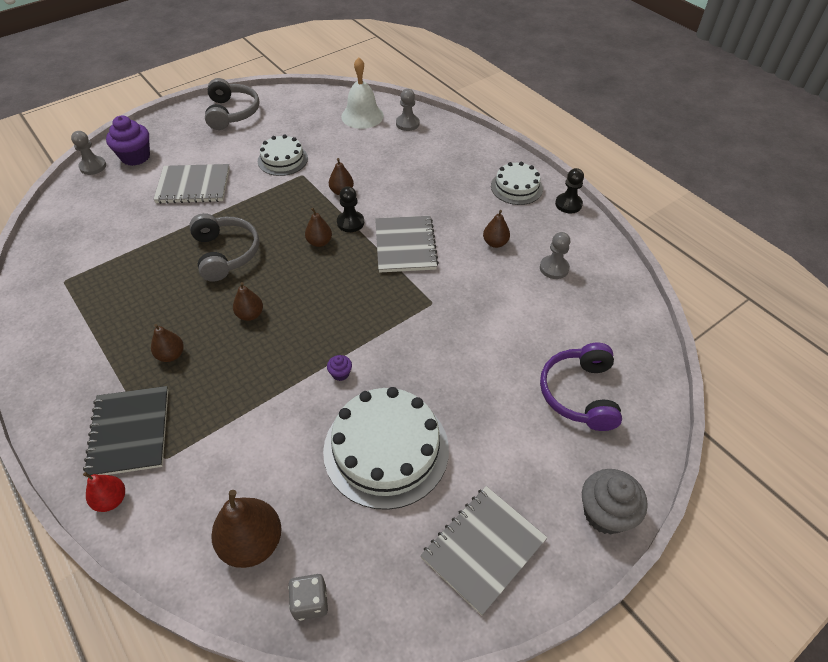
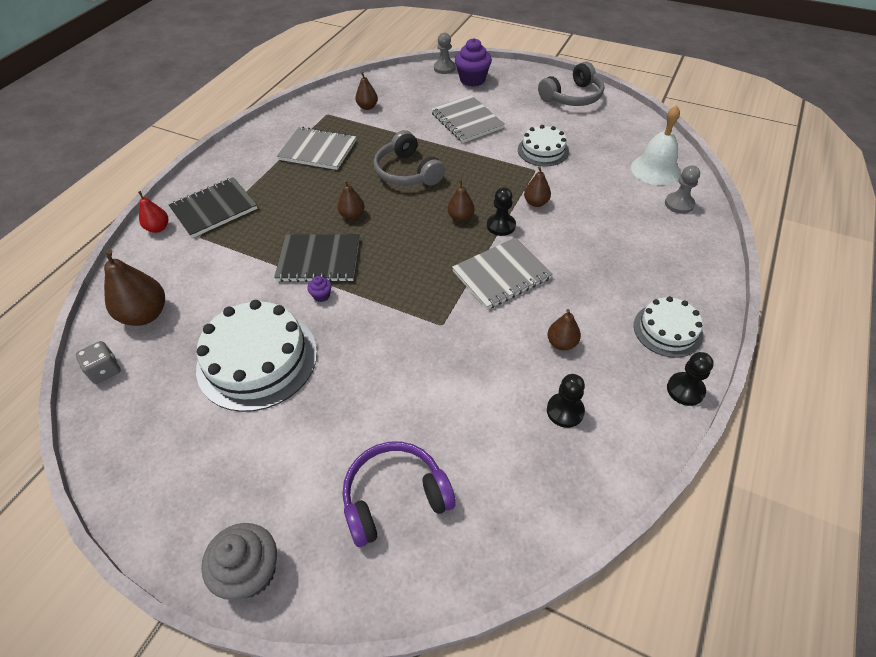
camera: 65 degrees right, 0 degrees up
(171, 355) = (289, 194): brown pear -> brown pear (367, 107)
(226, 253) = (407, 172): grey headphones -> grey headphones turned 105 degrees clockwise
(291, 360) = (319, 260): none -> black notebook
(483, 549) = (180, 472): grey notebook -> grey notebook (318, 150)
(554, 268) = (565, 411): grey pawn -> black pawn

